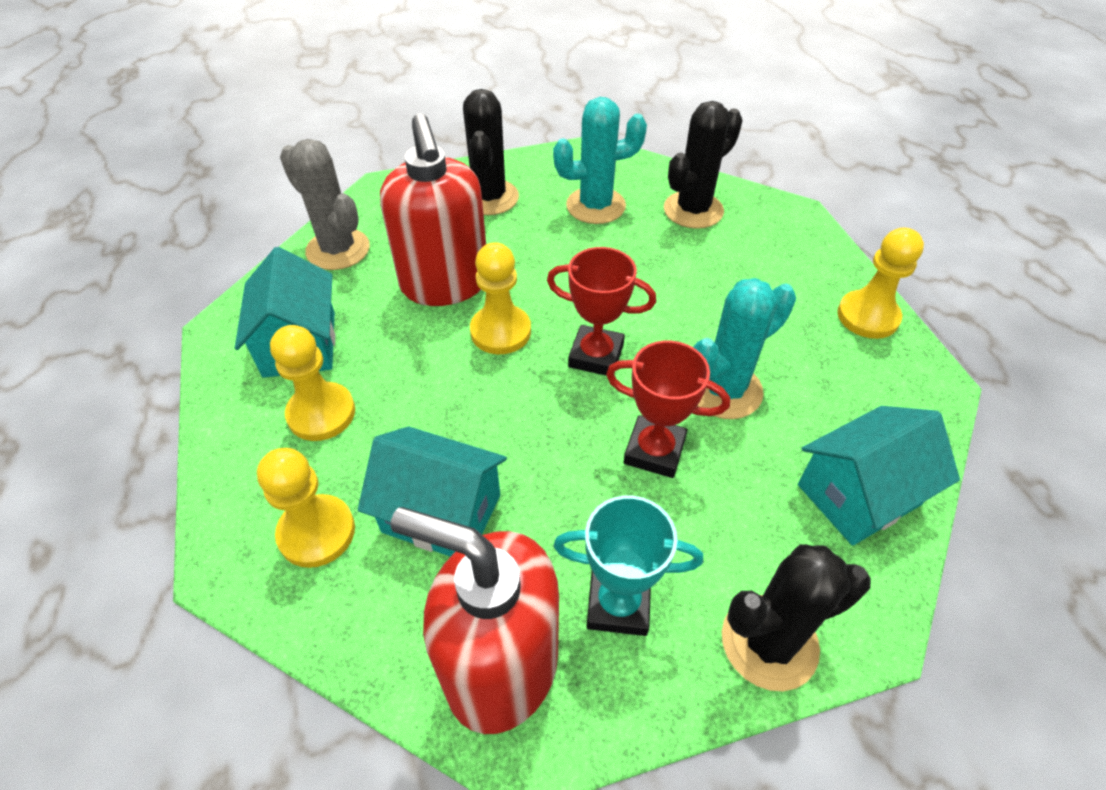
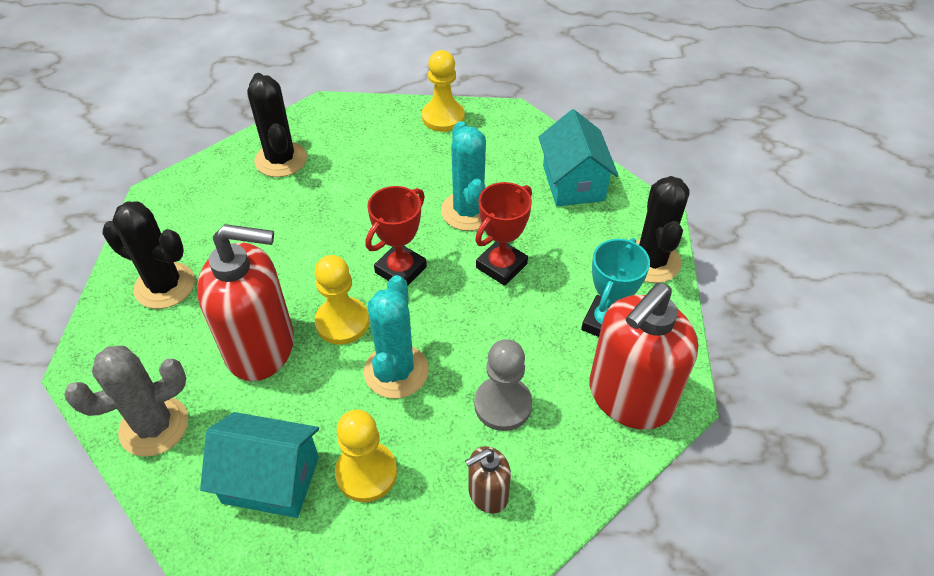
camera: 70 degrees left, 0 degrees up
(317, 532) = (487, 494): yellow pawn -> brown soap dispenser
(441, 513) = (503, 405): turquoise house -> grey pawn
(595, 206) = (232, 216): turquoise cactus -> turquoise cactus (396, 371)

